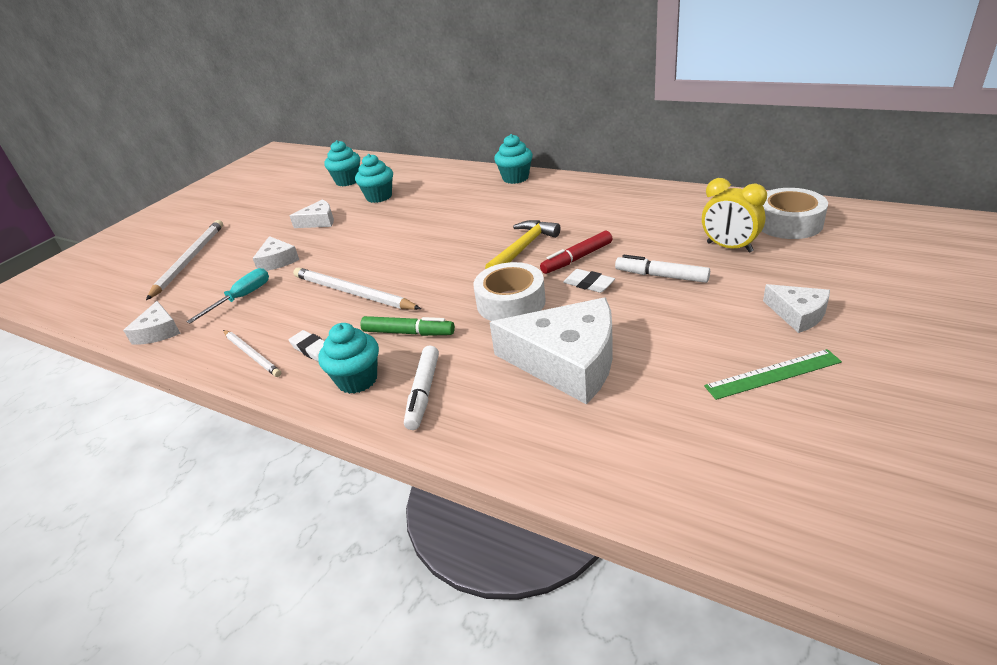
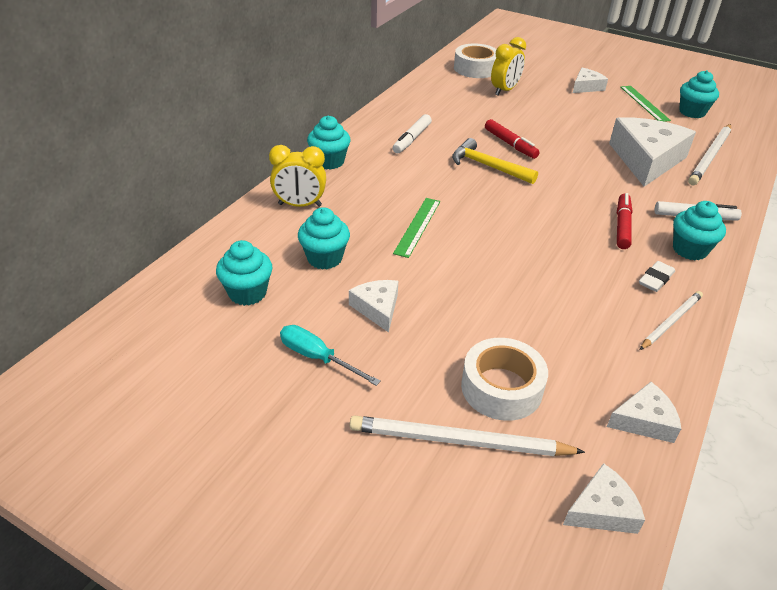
camera: 95 degrees left, 5 degrees up
(242, 298) = (567, 352): turquoise screwdriver -> turquoise screwdriver (317, 358)
(277, 260) = (480, 334): white cheese -> white cheese (602, 510)
(352, 293) = (558, 263): white pencil -> white pencil (710, 156)
(408, 333) = (622, 226): green marker -> red marker
(416, 224) = (417, 226): none -> green ruler
(447, 178) = (300, 205): none -> yellow clock
(511, 302) = (575, 176): white tape -> white tape (501, 388)
(588, 284) = (549, 143): white eraser -> none
(661, 276) = (540, 117): white marker -> white marker (412, 139)
(771, 433) = (692, 112): none -> turquoise cupcake

